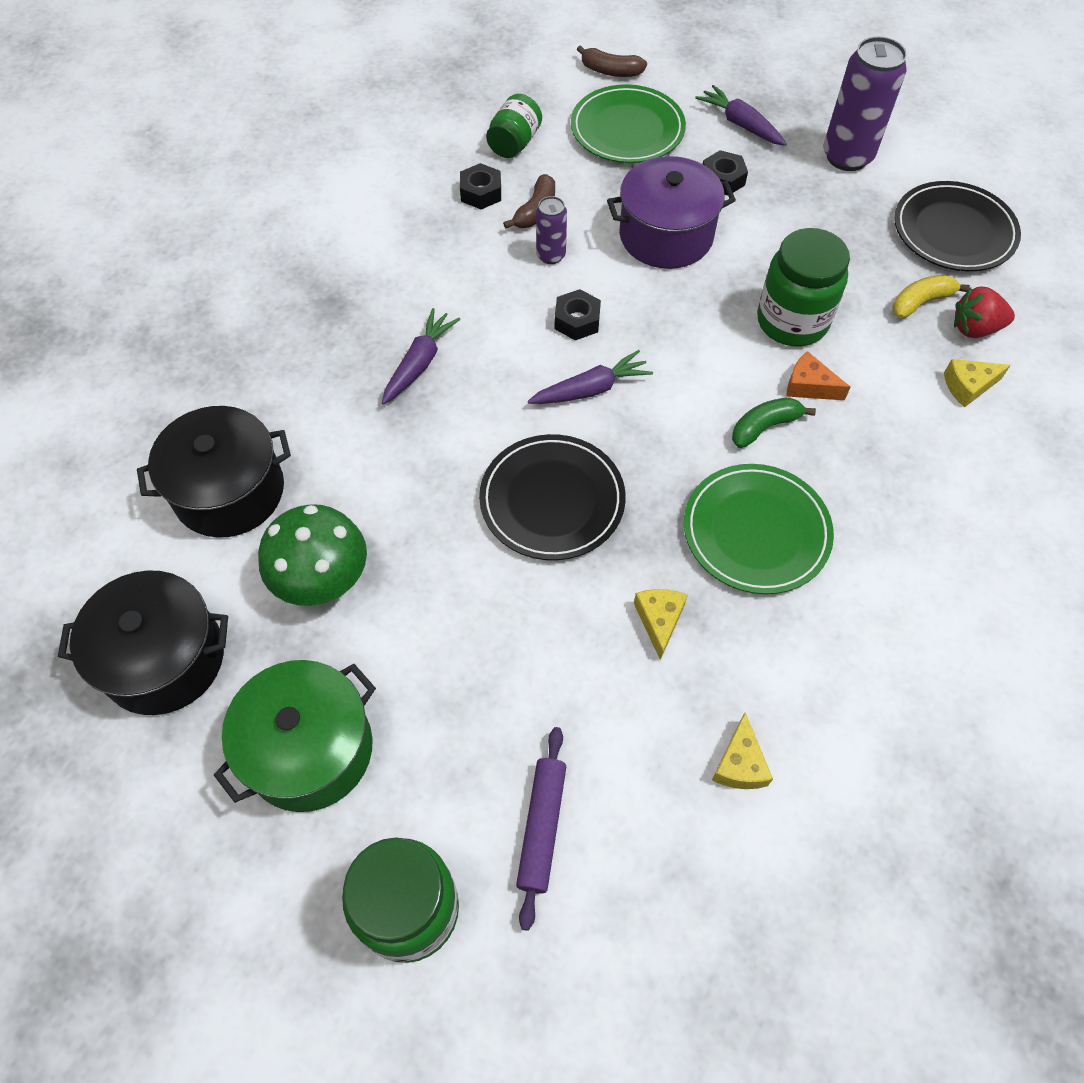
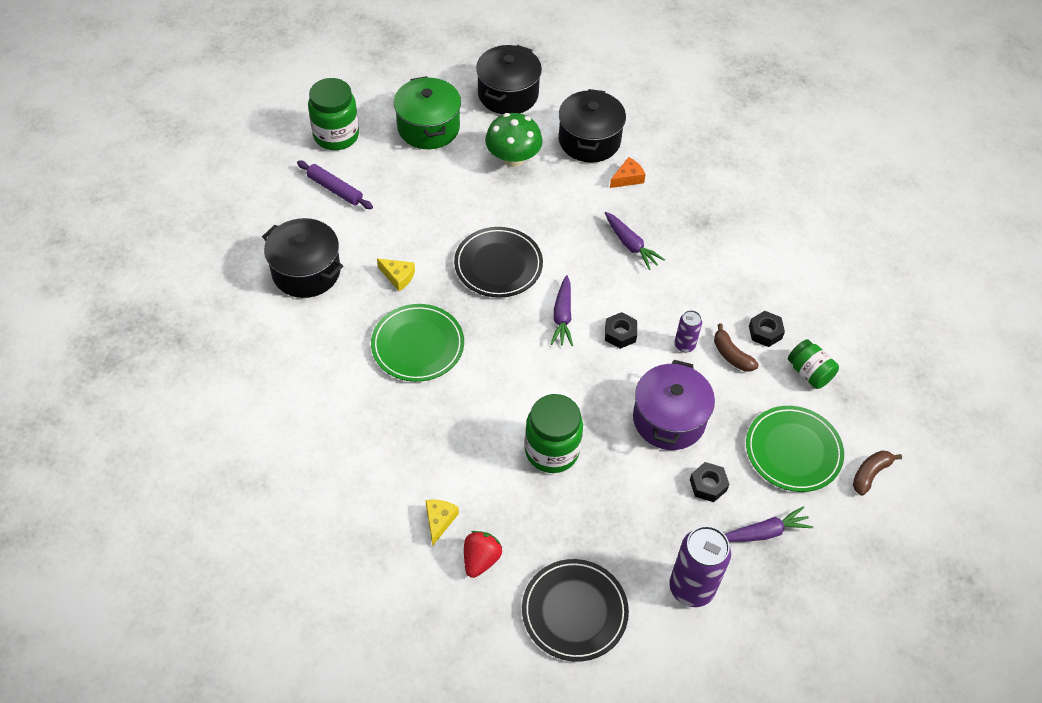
camera: 115 degrees right, 5 degrees down
(739, 764) = (306, 271): yellow cheese -> black pot
(764, 427) = (481, 388): green banana -> none
(809, 386) = (496, 429): orange cheese -> orange cheese (628, 178)
(920, 302) = (522, 540): yellow banana -> none

